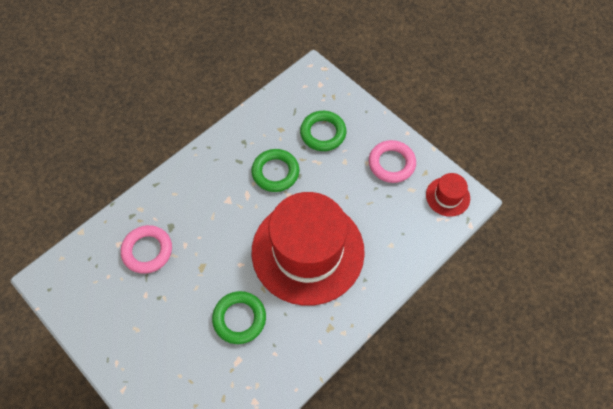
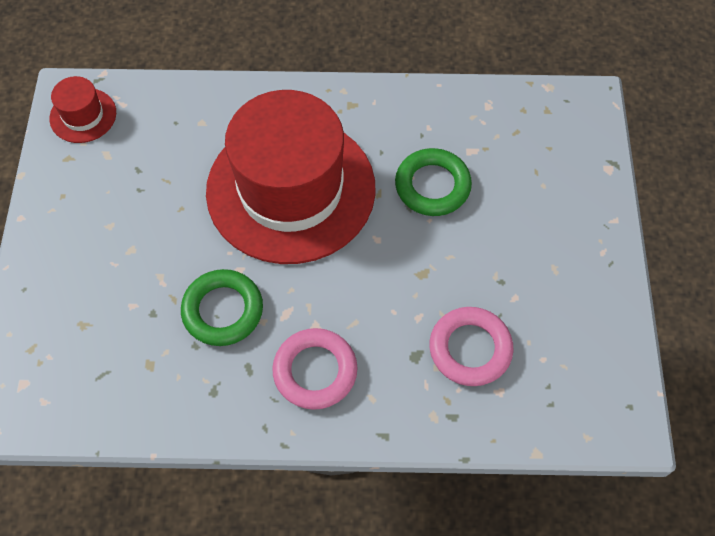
camera: 135 degrees left, 0 degrees up
(323, 133) = (108, 309): green ring -> none
(391, 163) = (87, 199): pink ring -> pink ring (315, 371)

